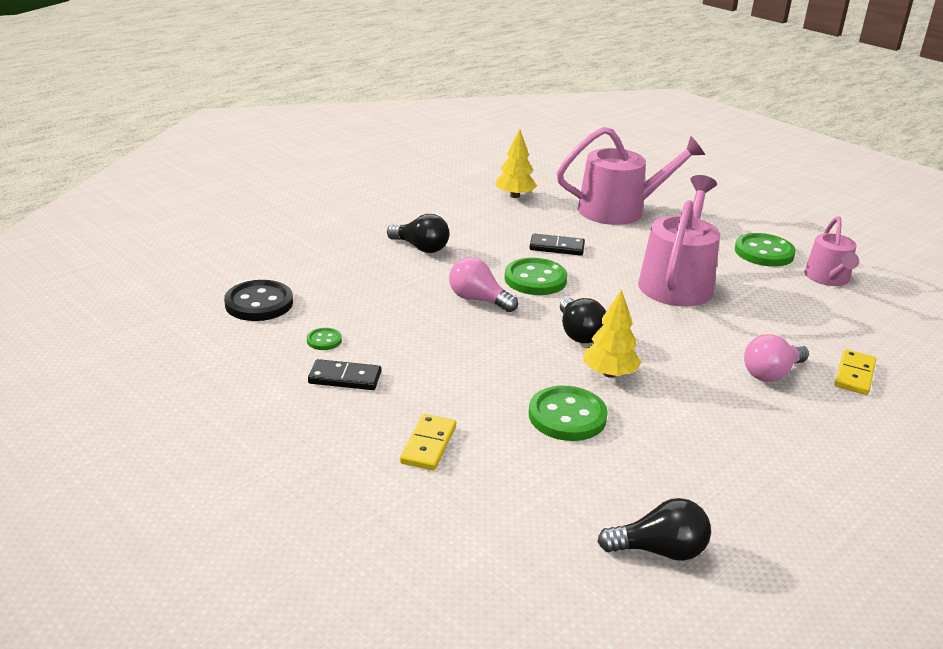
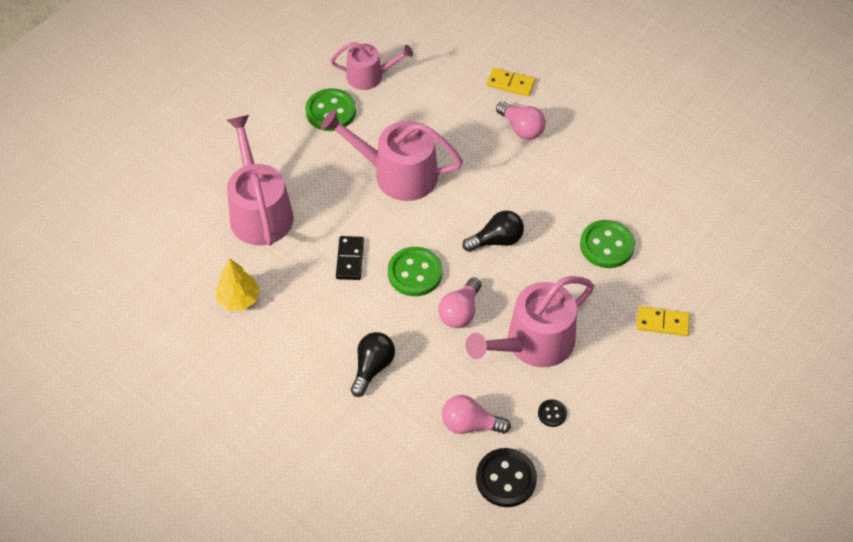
camera: 95 degrees left, 25 degrees up
(324, 340) = (552, 413): green button -> black button
(333, 291) = (470, 424): none -> pink light bulb
(345, 378) = (600, 388): black domino -> none
(424, 340) = (533, 343): none -> pink watering can
(609, 373) = (547, 221): yellow tree -> none
(659, 550) = (720, 199): black light bulb -> none

